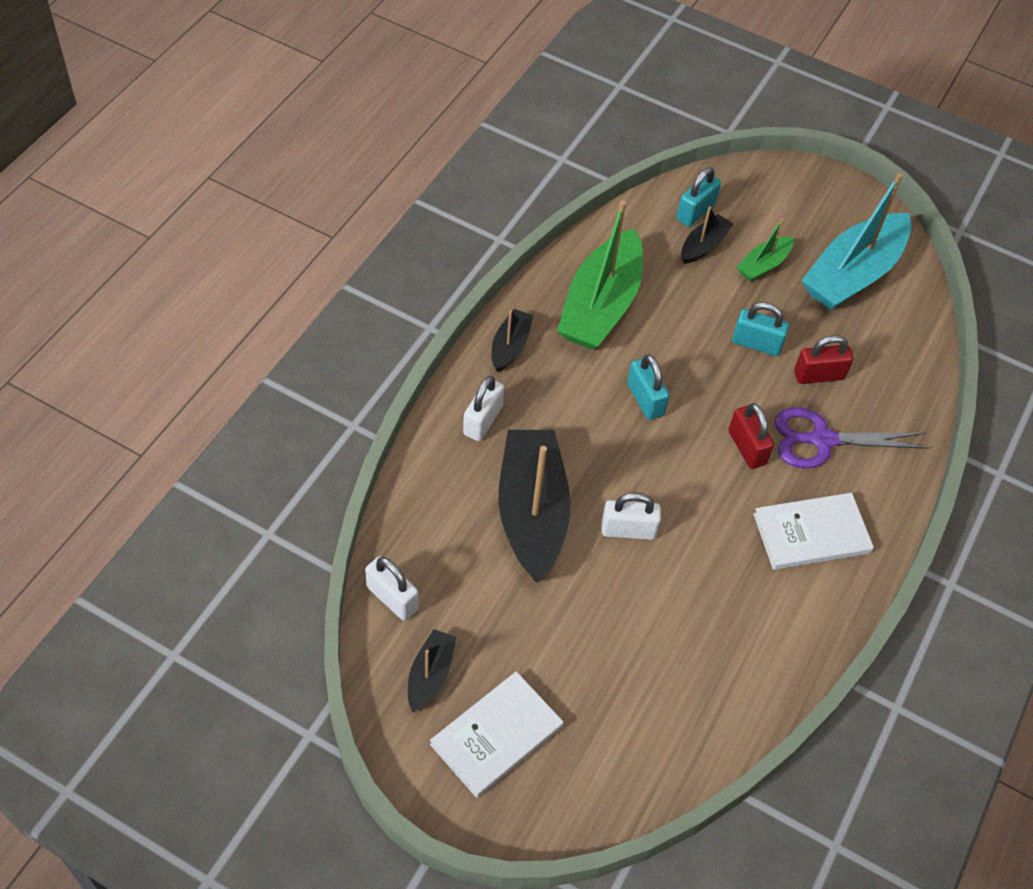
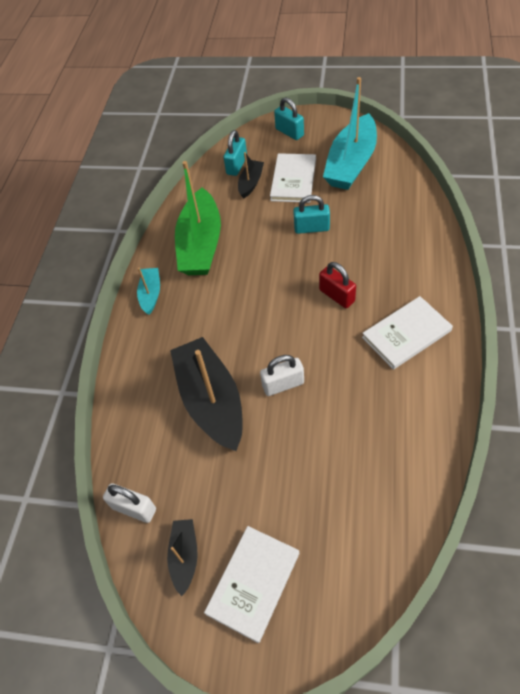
camera: 10 degrees left, 0 degrees up
(483, 420) = (151, 351): white padlock -> none
(510, 346) = (151, 294): black boat -> turquoise boat
(645, 399) = (256, 292): turquoise padlock -> turquoise padlock (289, 132)
(763, 265) = (293, 180): green boat -> white book
(819, 375) = (360, 231): red padlock -> none
(822, 440) = (382, 270): purple scissors -> none

